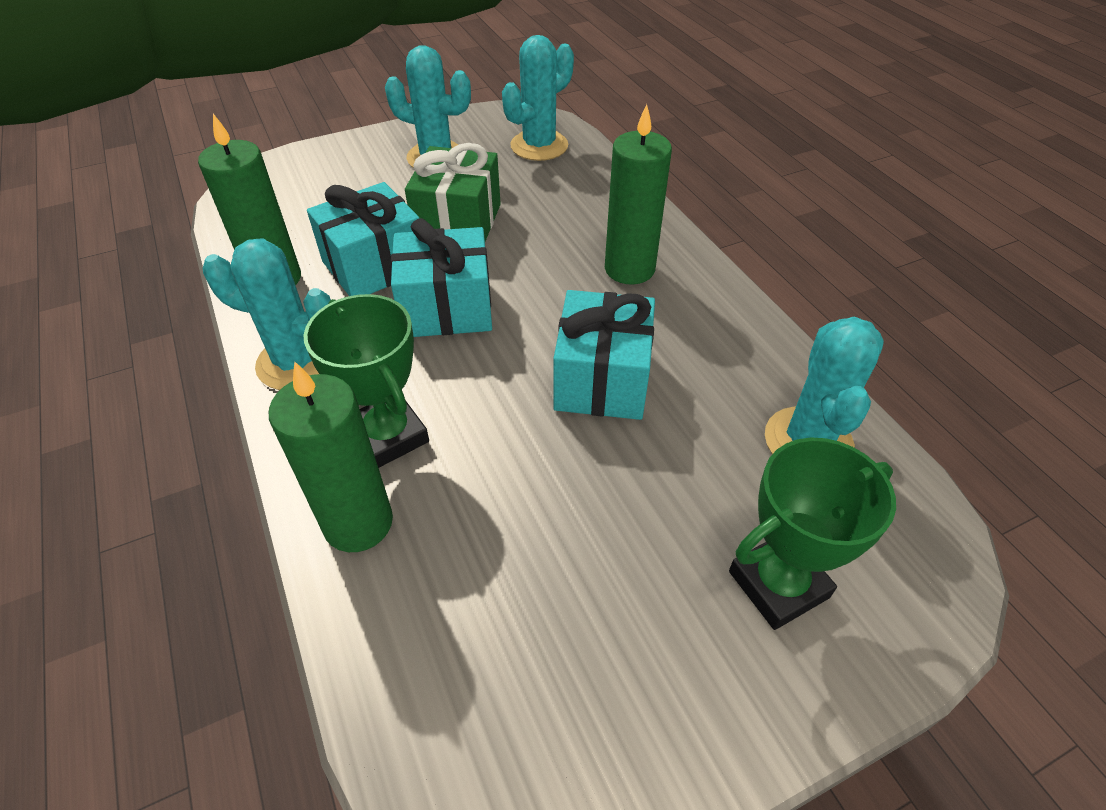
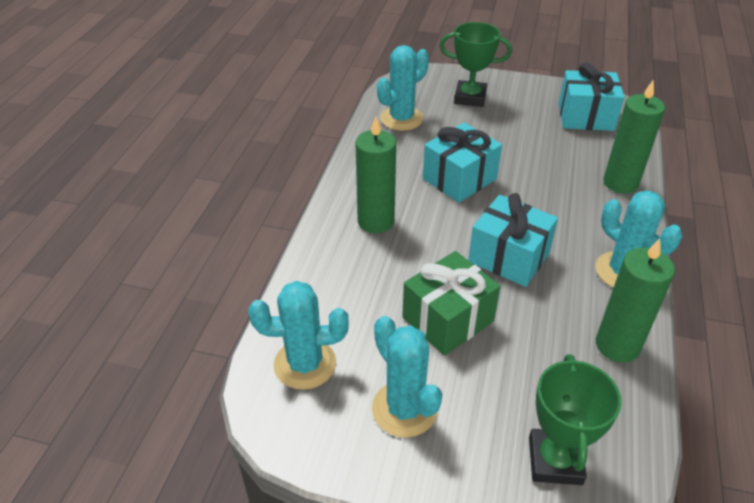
camera: 140 degrees left, 5 degrees down
(375, 266) = (536, 315): turquoise gift -> turquoise gift (585, 117)
(388, 436) = (588, 208): green trophy -> green trophy (555, 460)

